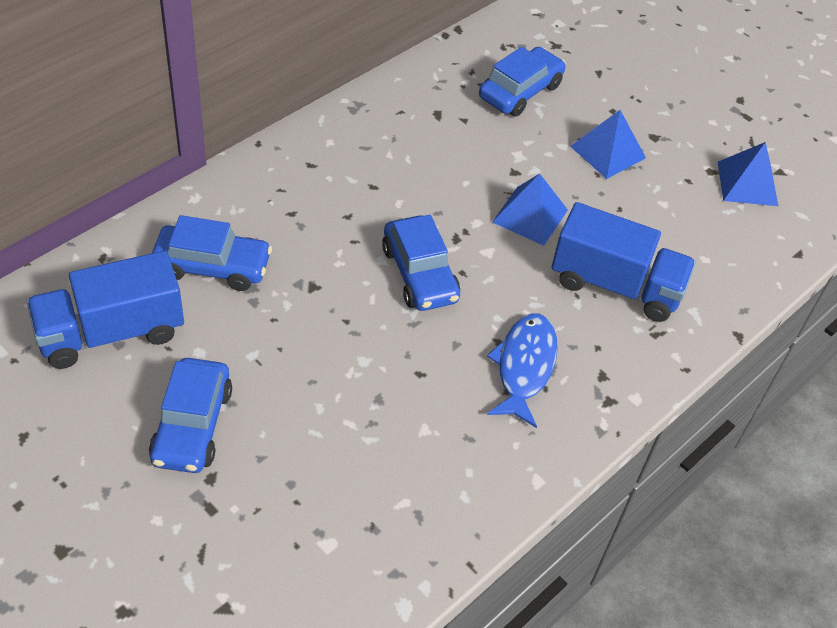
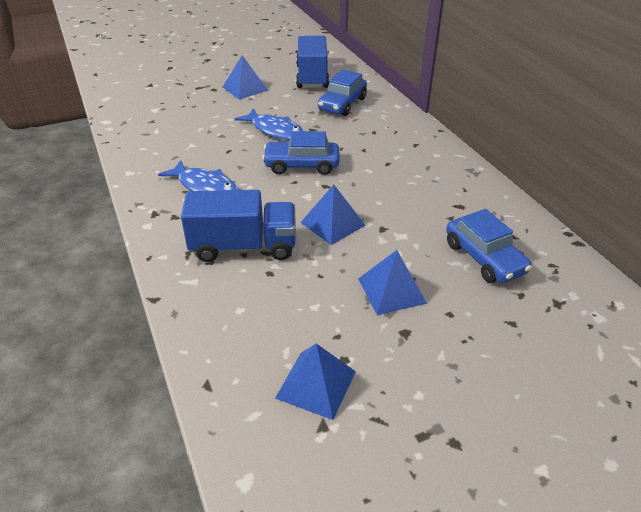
camera: 115 degrees right, 10 degrees down
(192, 425) = (245, 88): blue car -> blue pyramid
(335, 332) = (275, 131): none -> blue fish
(615, 285) = (243, 246): blue truck -> blue truck turned 135 degrees counterclockwise

